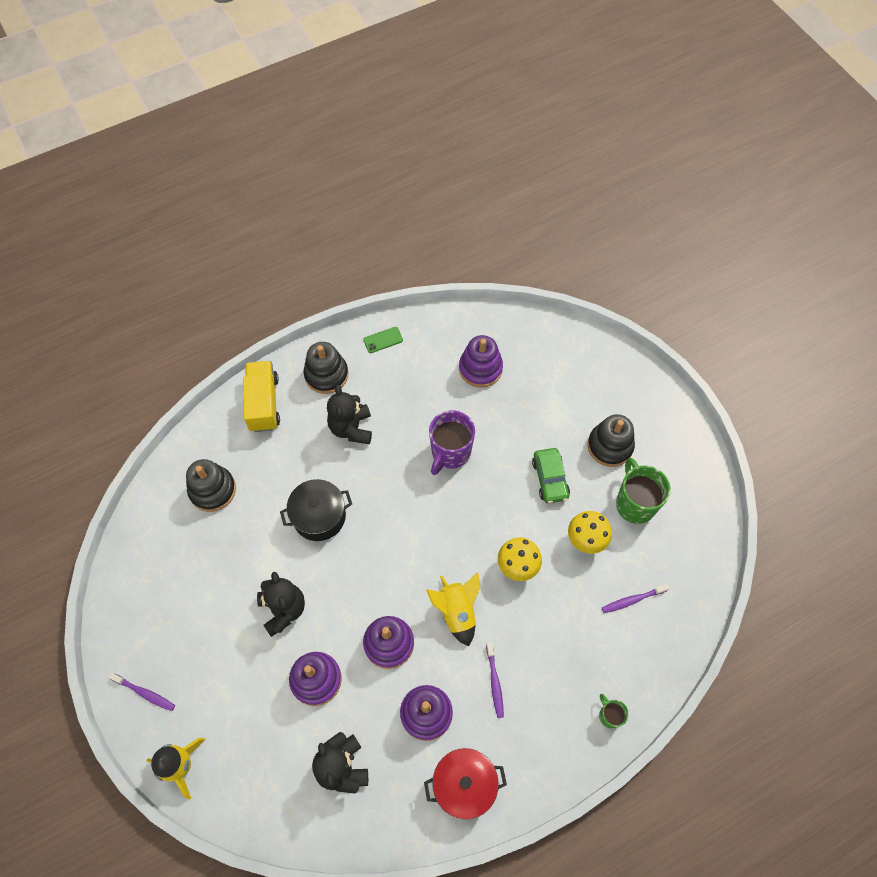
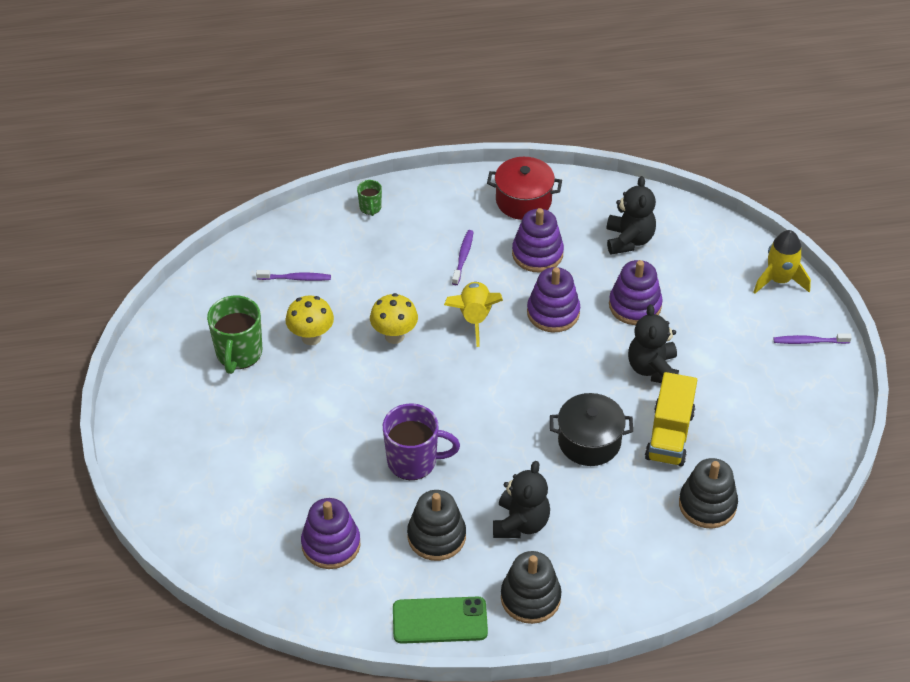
camera: 160 degrees left, 15 degrees down
(144, 693) = (809, 341): purple toothbrush -> purple toothbrush turned 45 degrees counterclockwise
(264, 403) = (622, 586): yellow truck -> yellow truck (669, 435)
(383, 340) = (440, 621): green phone -> green phone, size x1.79
(450, 452) = (414, 461): purple mug -> purple mug turned 45 degrees clockwise
(550, 479) = (315, 402): green car -> none
(610, 446) = (229, 414): black stacking toy -> black stacking toy (436, 536)

